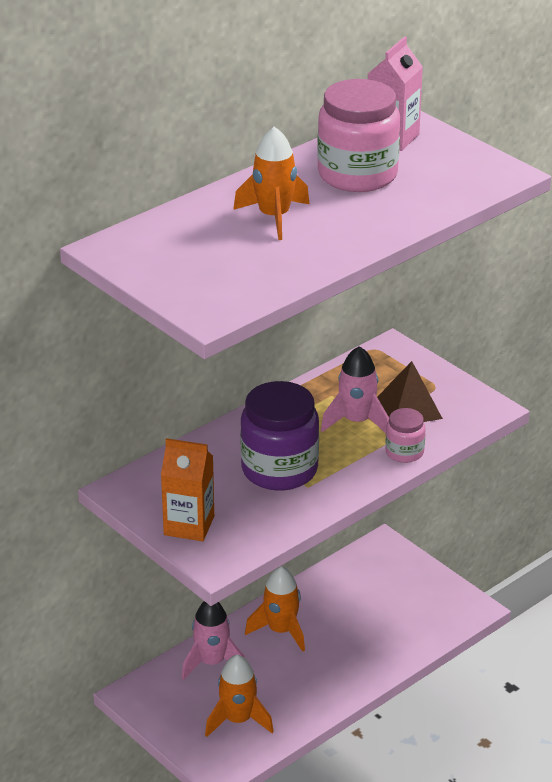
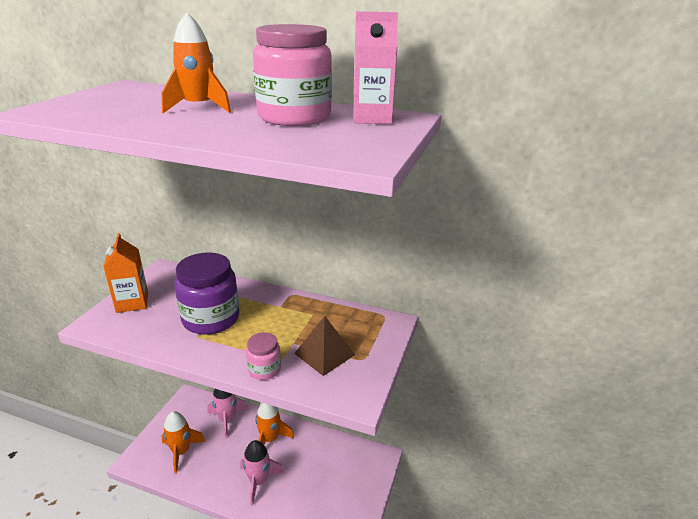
camera: 60 degrees right, 5 degrees down
(356, 421) = (289, 334): pink rocket -> pink rocket (259, 481)

